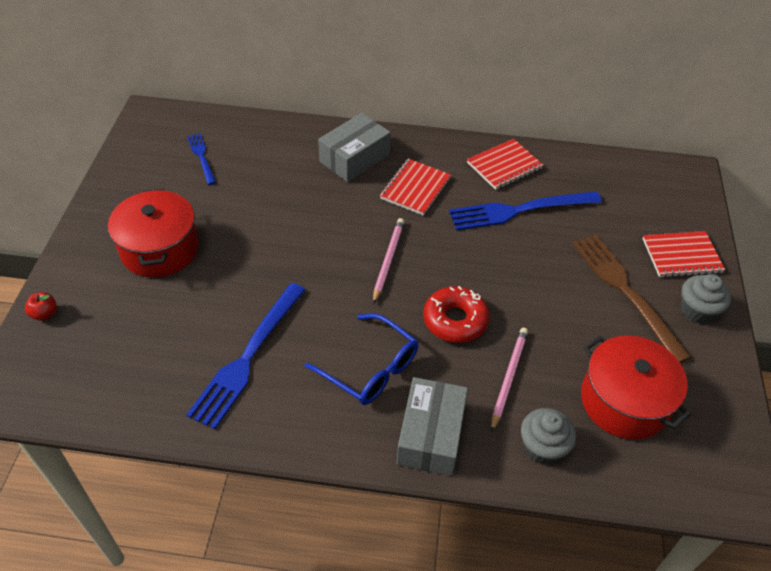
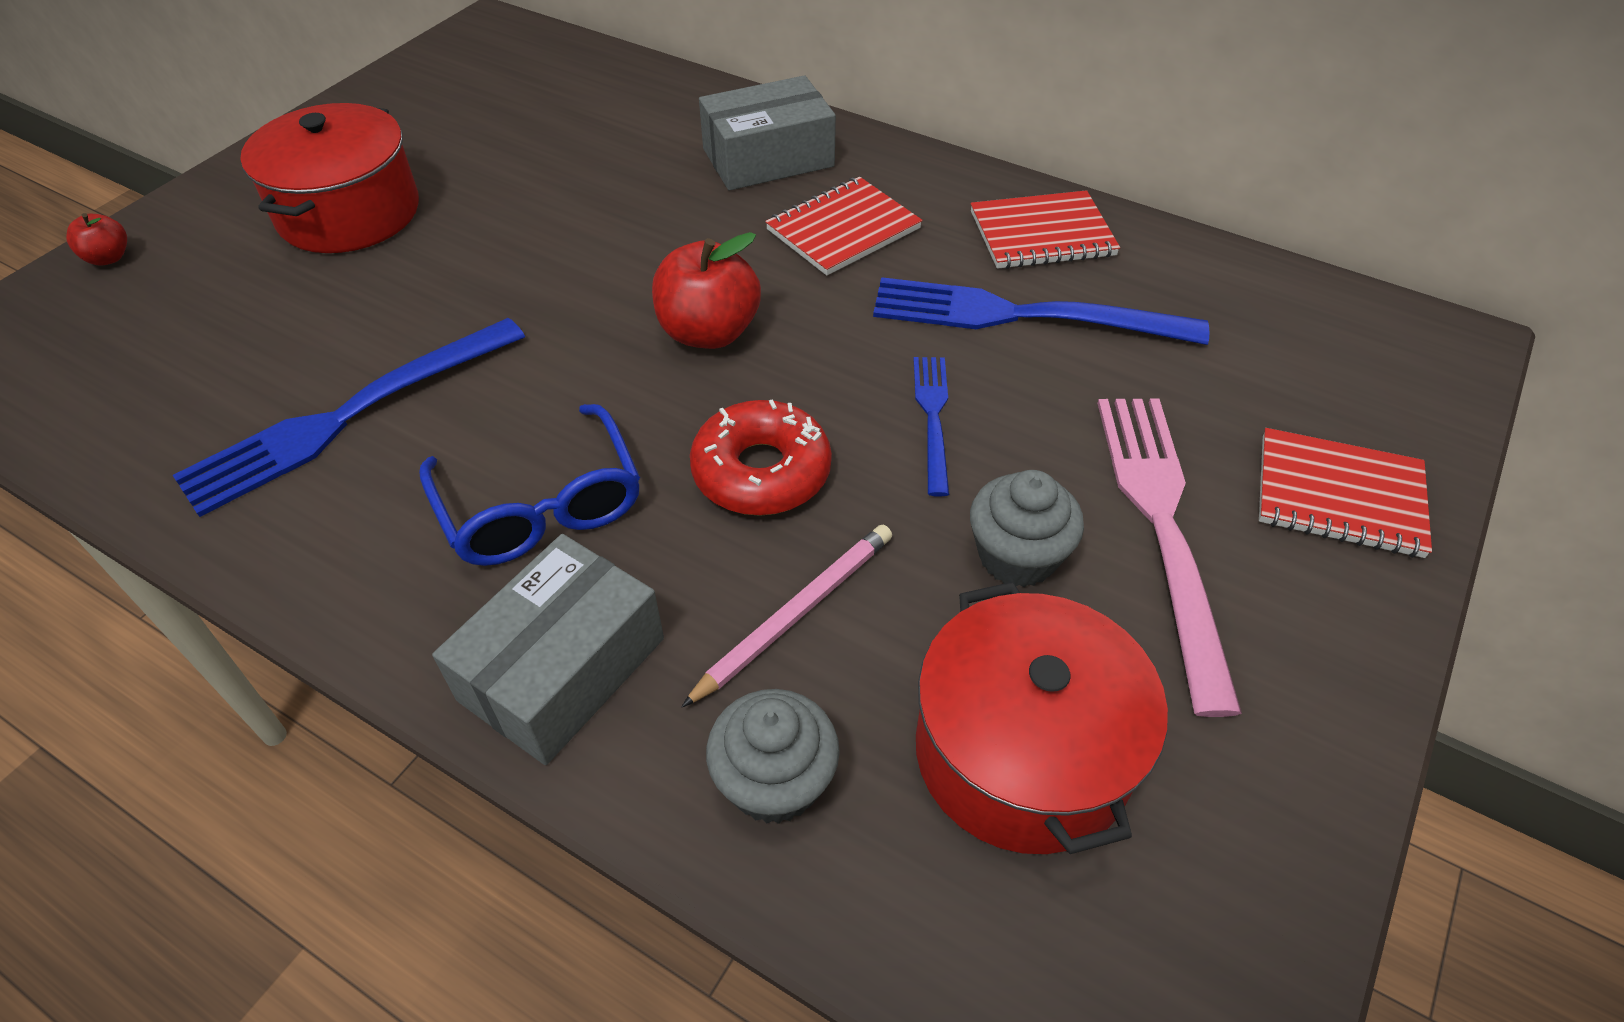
camera: 25 degrees right, 0 degrees up
(201, 156) = (519, 98): blue fork -> blue fork (932, 416)
(388, 260) = (709, 332): pink pencil -> red apple
(624, 290) = (1161, 524): brown fork -> pink fork
(697, 310) = (1315, 618): grey cupcake -> grey cupcake (1017, 556)

